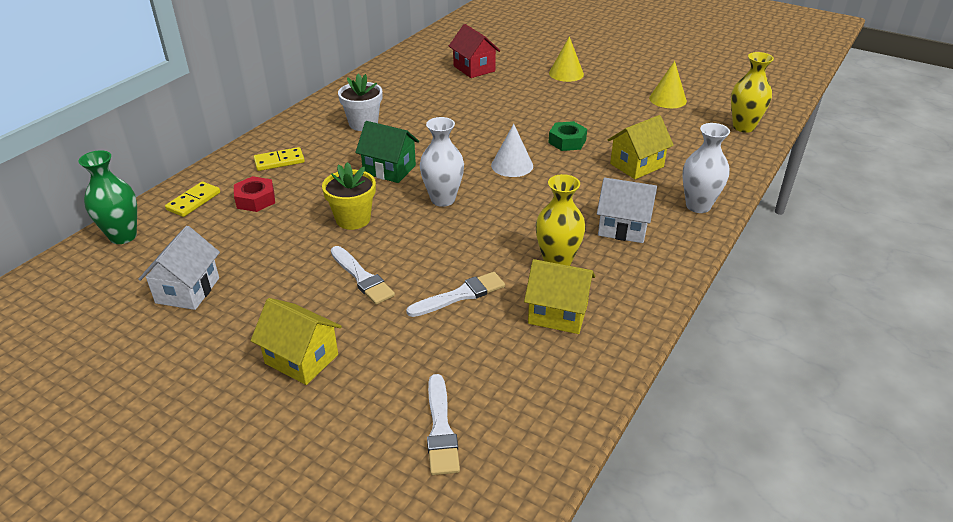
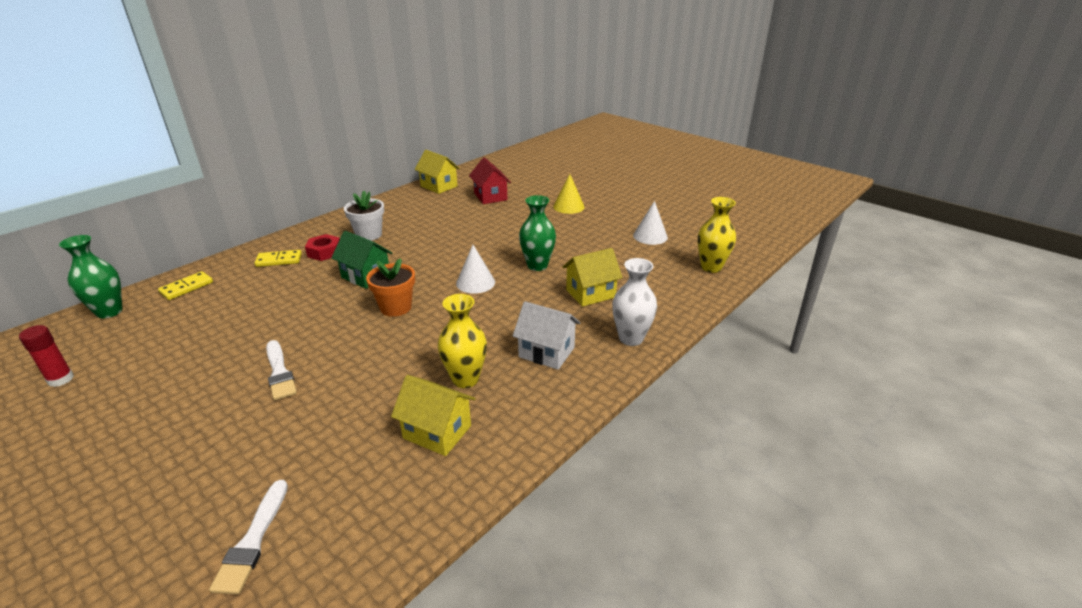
camera: 10 degrees right, 5 degrees down
(124, 311) = (60, 379): none -> red glue stick
(187, 290) = (125, 366): white house -> none
(255, 199) = (237, 291): red nut -> red nut (324, 252)
(301, 359) = (174, 446): yellow house -> yellow house (439, 186)
(353, 219) = (307, 317): yellow flower pot -> none
(443, 199) = (395, 307): white vase -> orange flower pot
(460, 295) = (356, 401): white brush -> none
(567, 141) = (537, 265): green nut -> green vase
(667, 99) = (650, 236): yellow cone -> white cone

